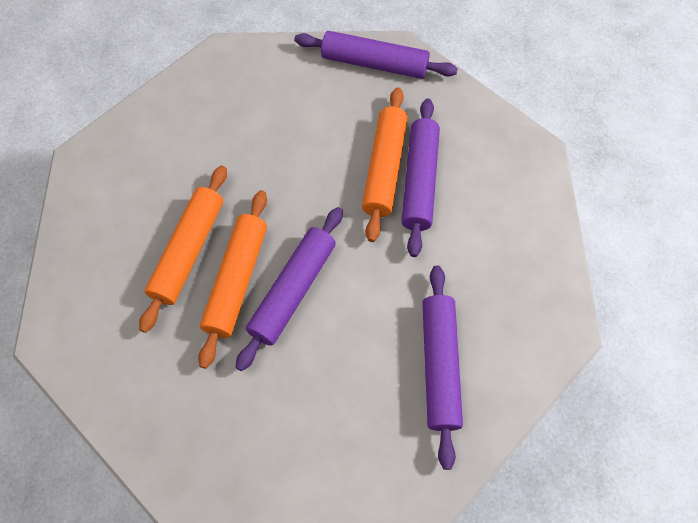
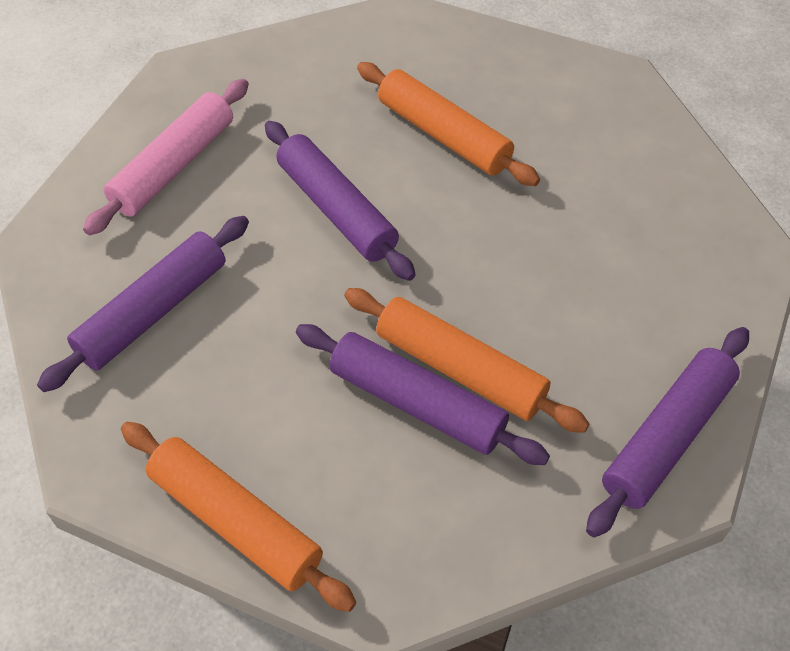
camera: 115 degrees right, 10 degrees down
(236, 280) = (381, 165): orange rolling pin -> orange rolling pin (236, 521)
(302, 432) = (174, 166): none -> pink rolling pin
(439, 366) = (153, 311): purple rolling pin -> purple rolling pin turned 75 degrees counterclockwise

